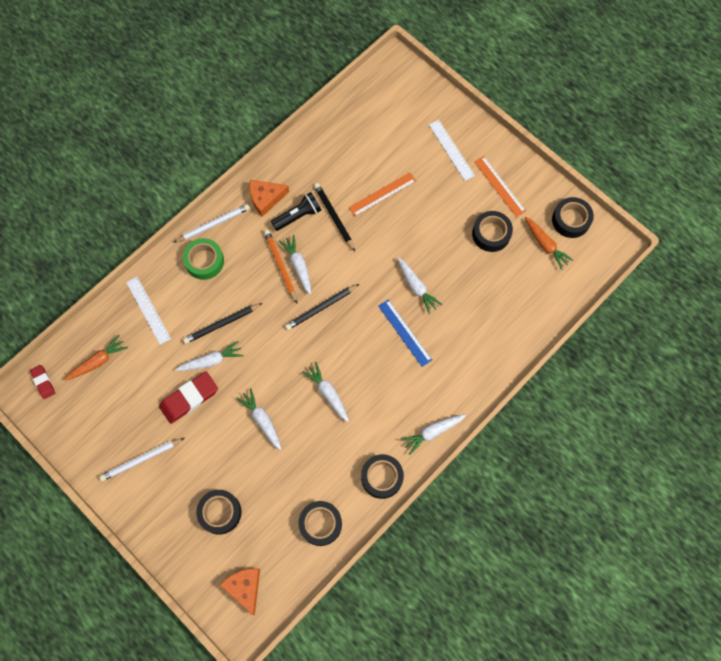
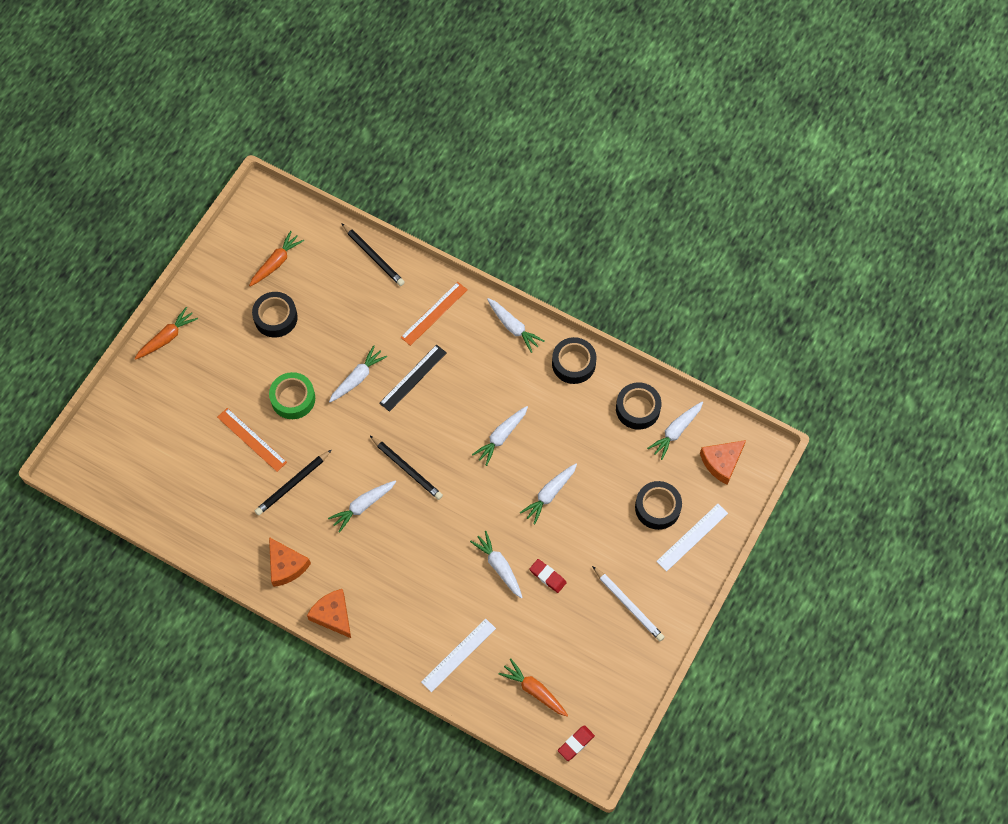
camera: 105 degrees left, 5 degrees down
(189, 398) = (547, 576): red eraser -> red eraser, size x0.56
(204, 261) = (382, 611): green tape -> green tape (293, 398)
(213, 224) = (333, 615): white pencil -> orange cheese
(222, 324) = (453, 568): black pencil -> black pencil (373, 256)
(280, 266) = (367, 525): orange pencil -> none
(287, 553) = (675, 432): none -> white carrot
(298, 216) = (300, 523): black flashlight -> none
(405, 332) = (413, 378): blue ruler -> black ruler
(451, 150) = (178, 379): white ruler -> white ruler (692, 537)
(492, 148) = (167, 337): none -> orange carrot
(499, 186) = (214, 320): orange ruler -> orange ruler (434, 313)
(571, 220) = (241, 243): black tape -> none

